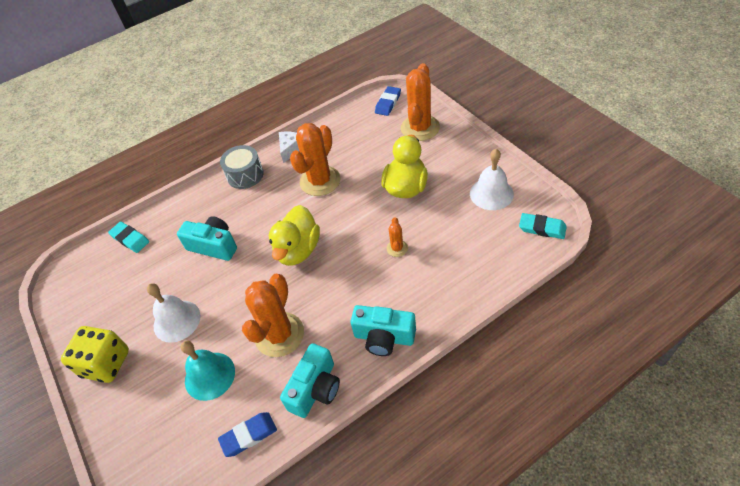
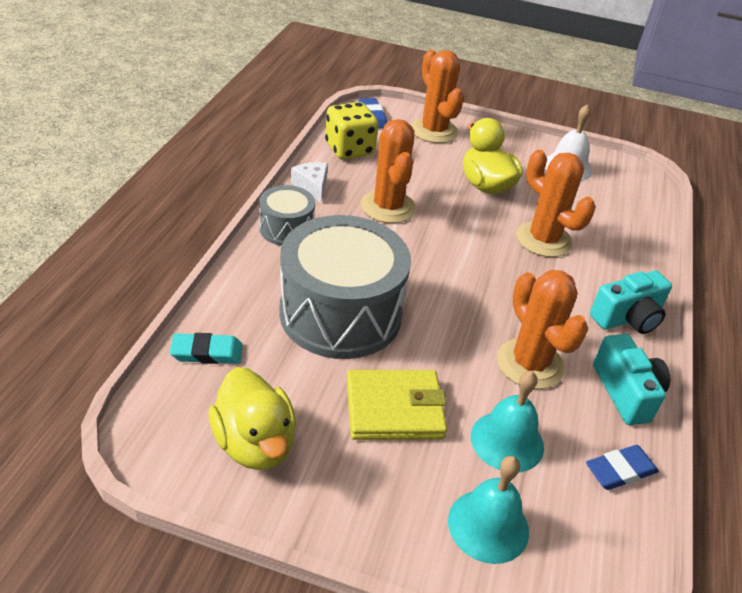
camera: 50 degrees left, 10 degrees down
(106, 363) = (360, 502): yellow dice -> yellow dice (349, 149)
(145, 417) = (488, 525): none -> turquoise bell
(177, 321) = (394, 409): white bell -> yellow wallet
(214, 246) = (340, 313): turquoise camera -> grey drum
(249, 435) = (620, 471): blue eraser -> blue eraser turned 45 degrees clockwise
(298, 250) = (447, 279): yellow duck -> yellow duck (255, 443)
(397, 248) = (543, 239): orange cactus -> orange cactus, size x2.14
(542, 228) = (639, 181): turquoise eraser -> none

